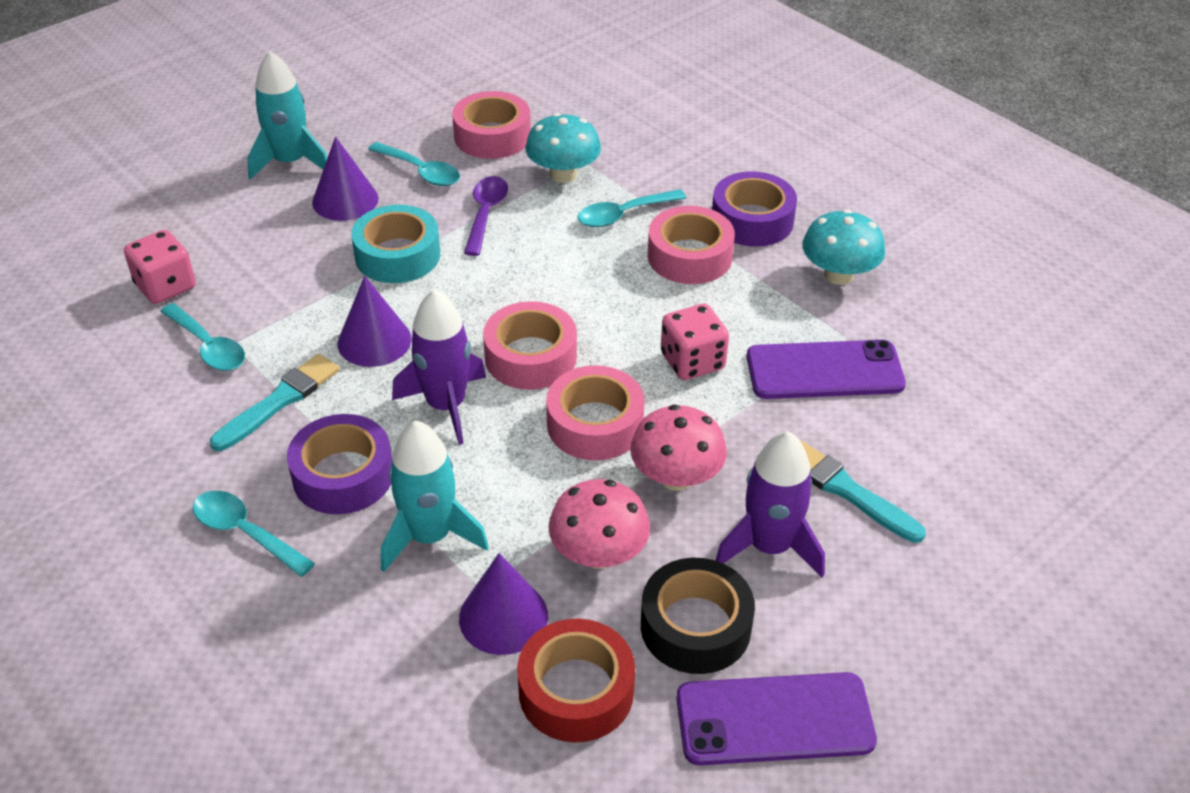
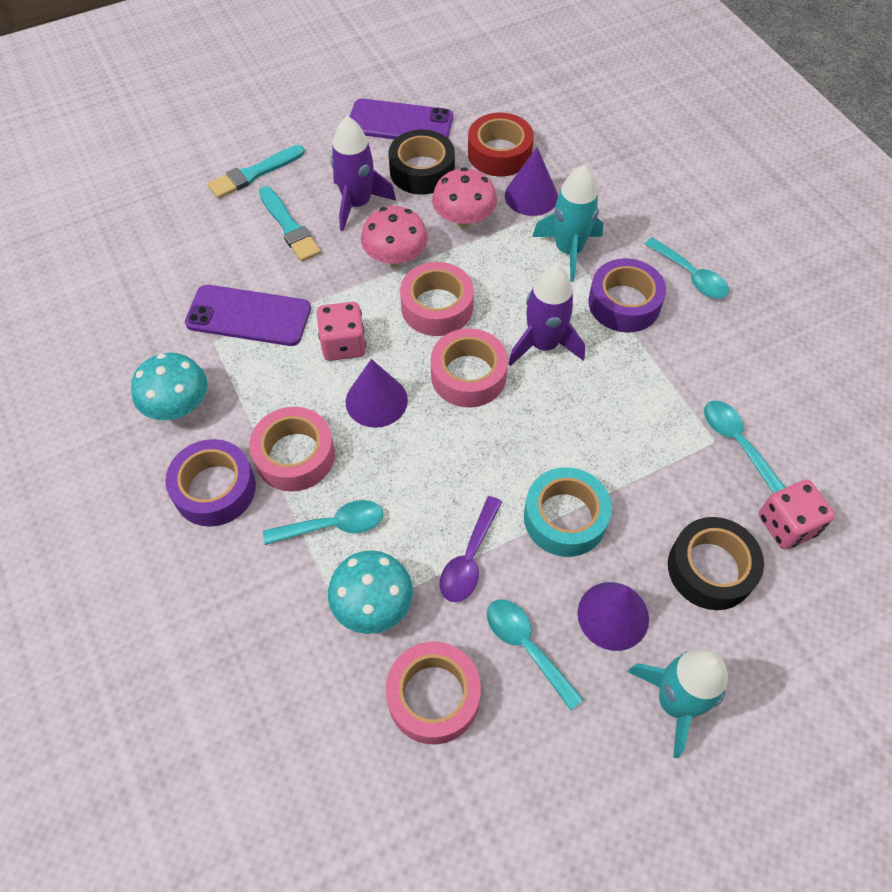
camera: 165 degrees left, 15 degrees up
(250, 243) = (710, 569): none -> black tape
(279, 401) = (672, 375): turquoise brush -> turquoise brush (254, 173)
(374, 341) = (594, 418): purple cone -> purple cone (376, 400)

